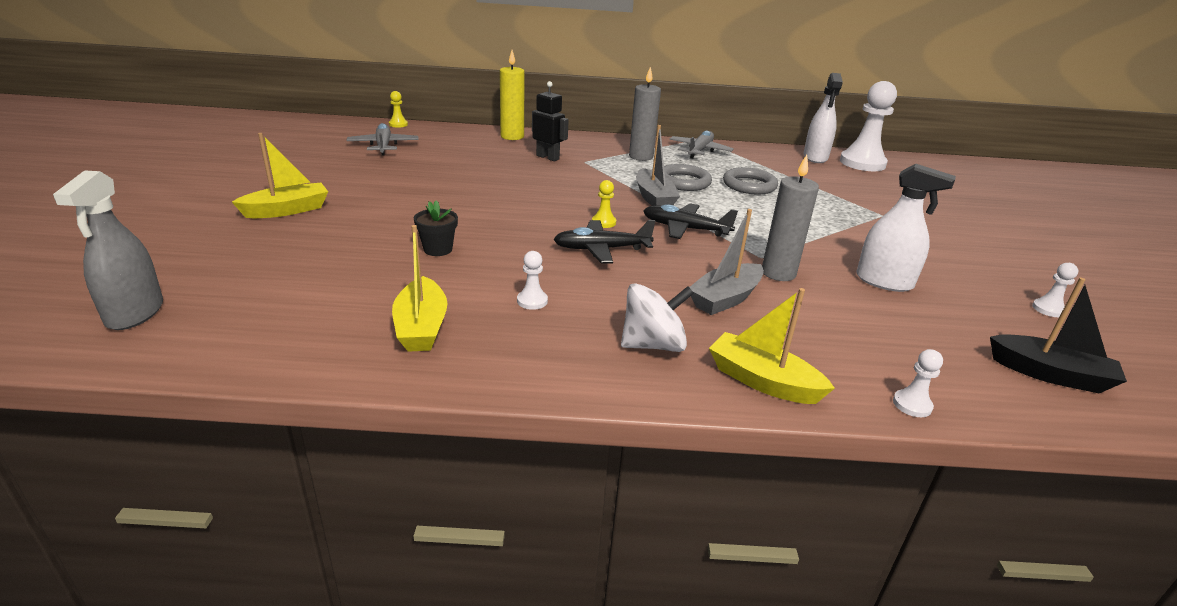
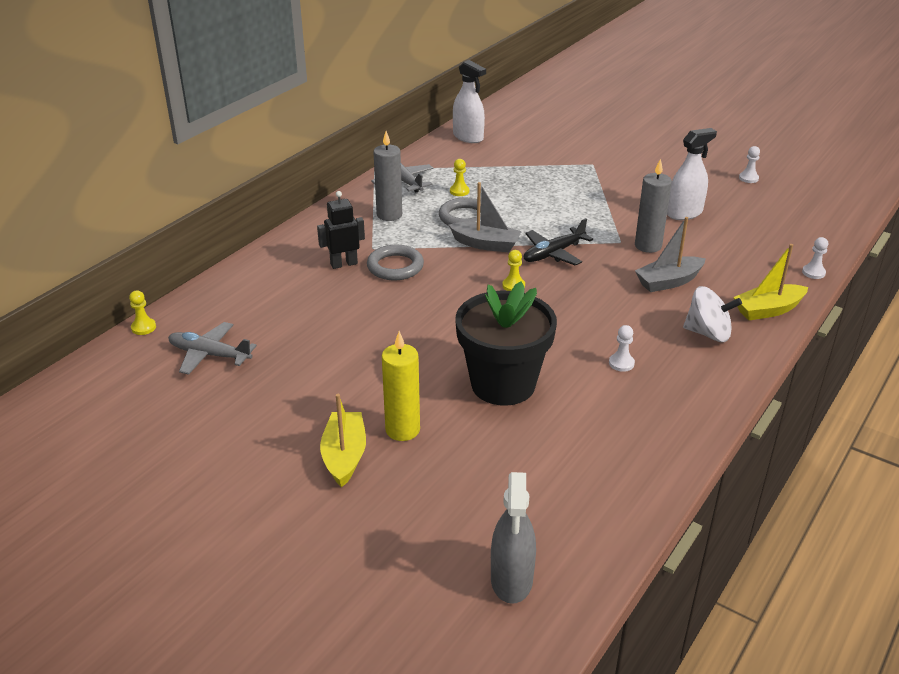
camera: 55 degrees left, 5 degrees up
(135, 313) = (511, 579): grey spray bottle -> grey spray bottle turned 60 degrees clockwise
(421, 327) = (628, 425): yellow boat -> none
(438, 249) = (503, 384): black flower pot -> black flower pot, size x2.42
(512, 136) = (264, 265): yellow candle -> yellow candle (402, 430)
(601, 249) = (561, 304): black plane -> none
(653, 344) = (708, 333): white spinning top -> white spinning top turned 90 degrees clockwise
(721, 172) = (459, 191): none -> yellow pawn
(725, 299) = (668, 282): grey boat -> grey boat turned 75 degrees clockwise
(749, 185) = (497, 191): grey ring -> grey ring (395, 266)
(862, 163) = (497, 124): white pawn -> none
(1050, 374) = (808, 216): black boat -> none

